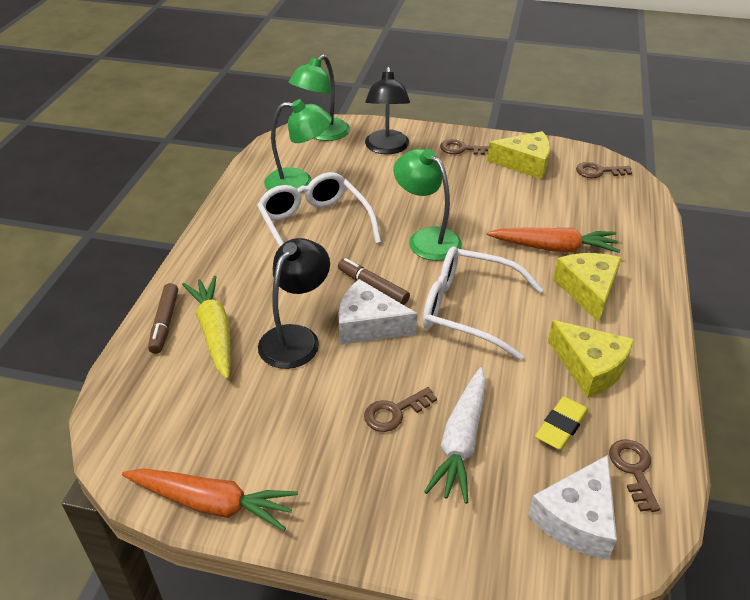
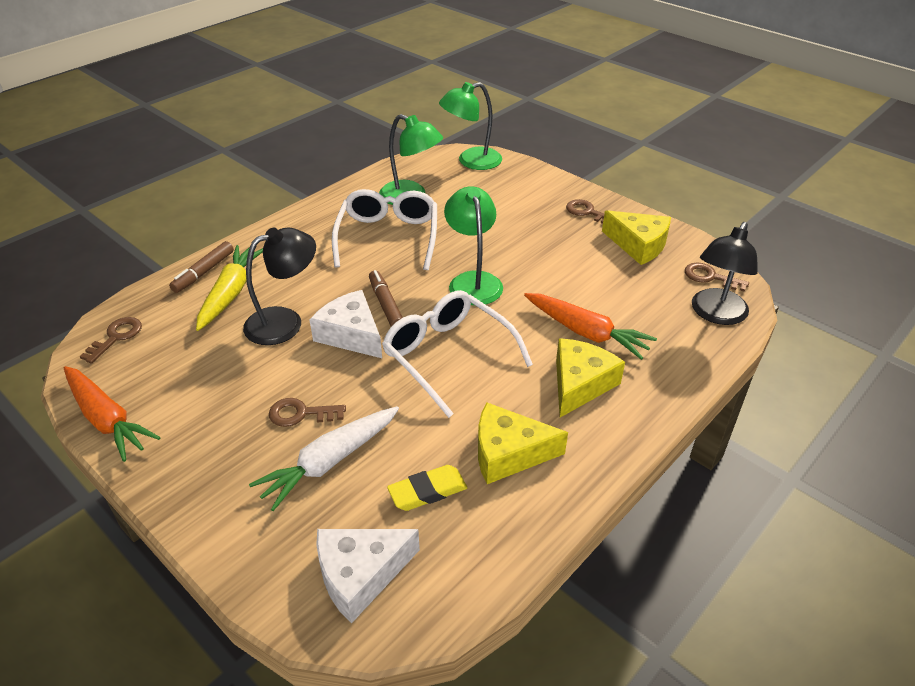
camera: 30 degrees right, 0 degrees up
(386, 148) = (517, 190): black lamp -> black lamp (715, 314)
(590, 367) = (508, 453): yellow cheese -> yellow cheese turned 105 degrees clockwise
(633, 470) = (454, 561): brown key -> brown key (116, 337)

